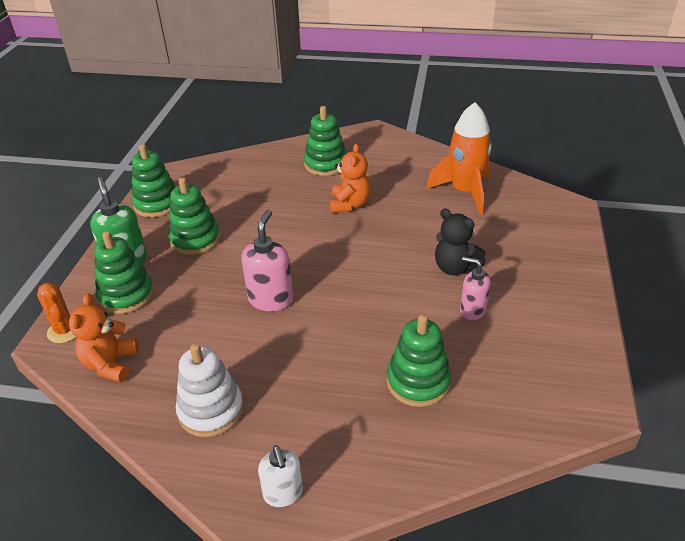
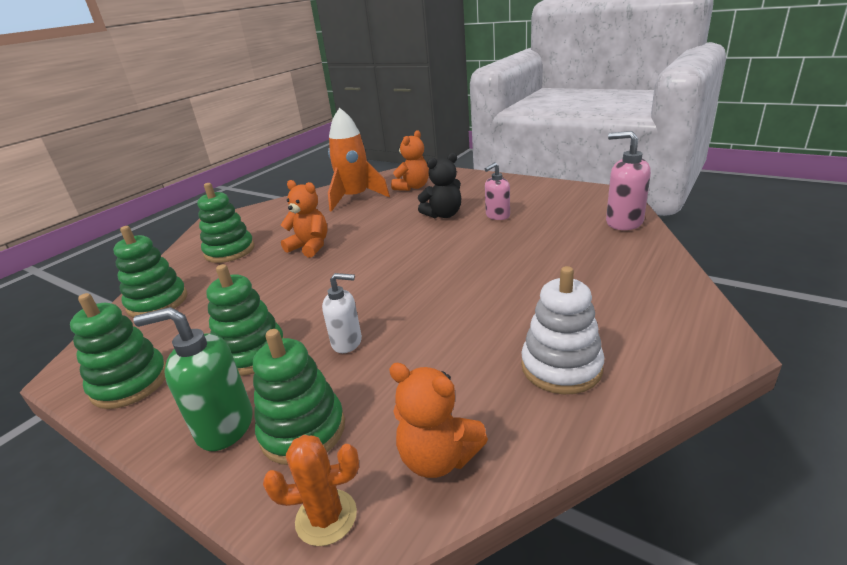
camera: 65 degrees left, 10 degrees down
(271, 299) = (410, 308): pink soap dispenser -> pink soap dispenser (623, 222)
(283, 493) = (685, 330): white soap dispenser -> white soap dispenser (347, 342)
(418, 382) = (566, 247): green stacking toy -> green stacking toy (157, 302)
(516, 222) = (413, 187): none -> orange teddy bear

